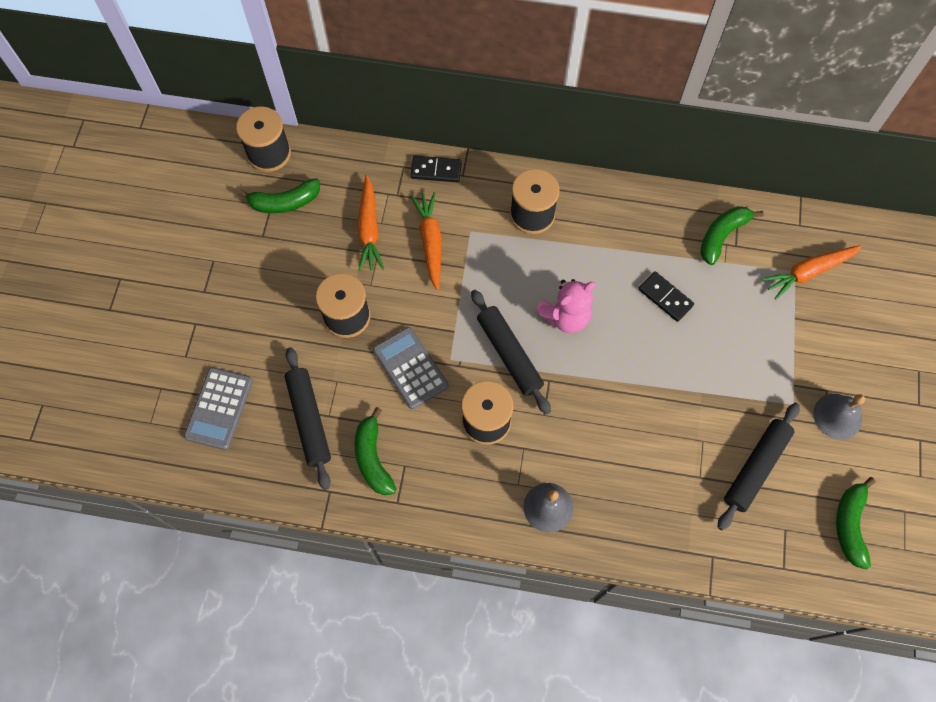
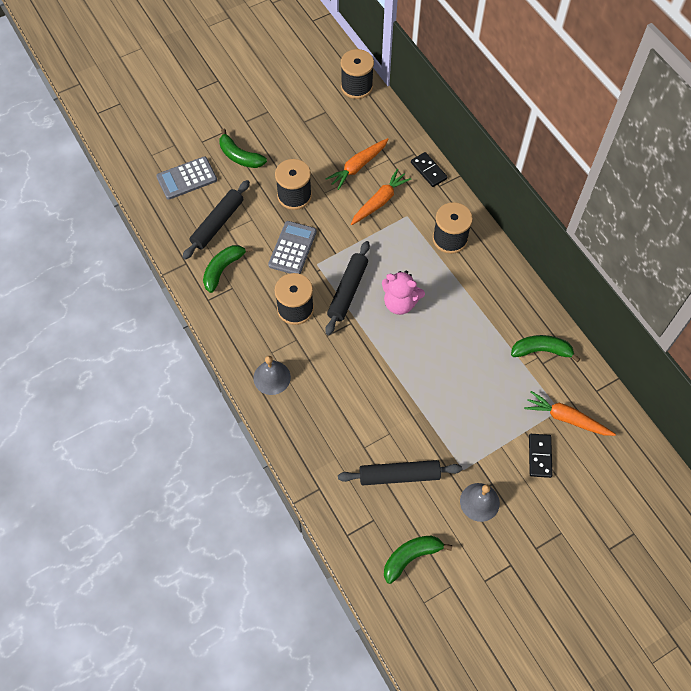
camera: 50 degrees right, 5 degrees down
(285, 202) = (334, 116): green banana -> green banana (240, 156)
(665, 297) = (466, 347): black domino -> black domino (539, 456)

